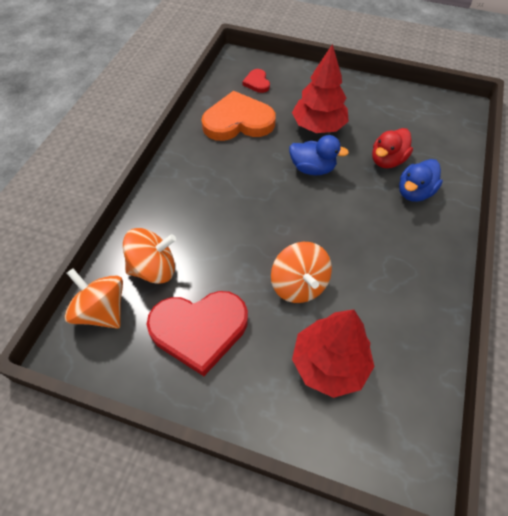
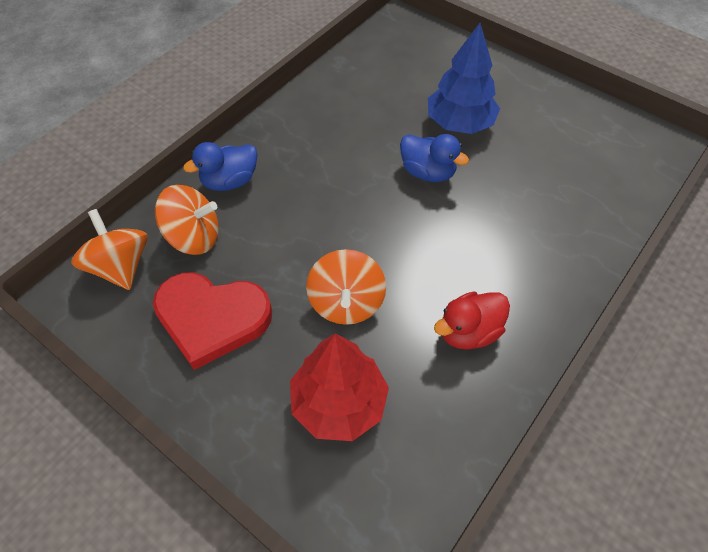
camera: 20 degrees right, 0 degrees up
(238, 121) = (364, 95): orange heart -> none
(257, 83) = (409, 54): red heart -> none
(318, 126) = (459, 123): red tree -> blue tree
(387, 160) = (527, 186): red duck -> red duck (468, 332)
(414, 192) = (543, 234): blue duck -> blue duck (230, 181)

